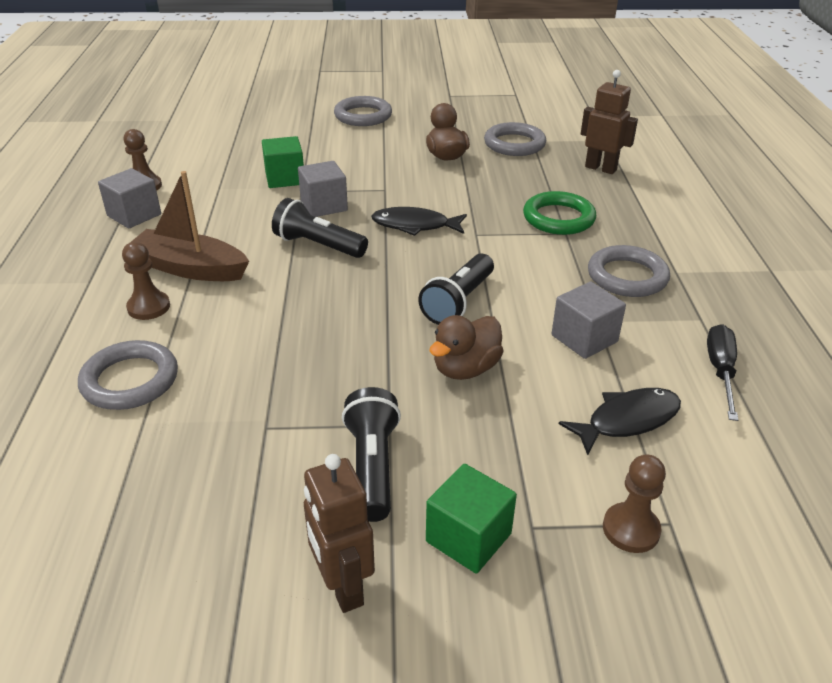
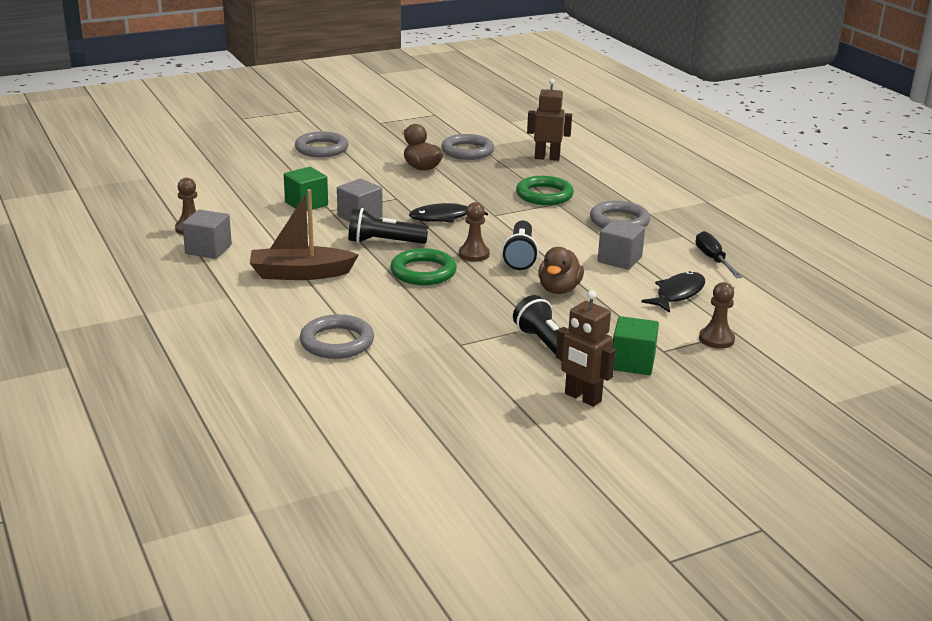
camera: 25 degrees left, 10 degrees down
(149, 307) = (297, 301): brown pawn -> brown pawn (474, 254)
(323, 298) = (423, 272): none -> green ring

